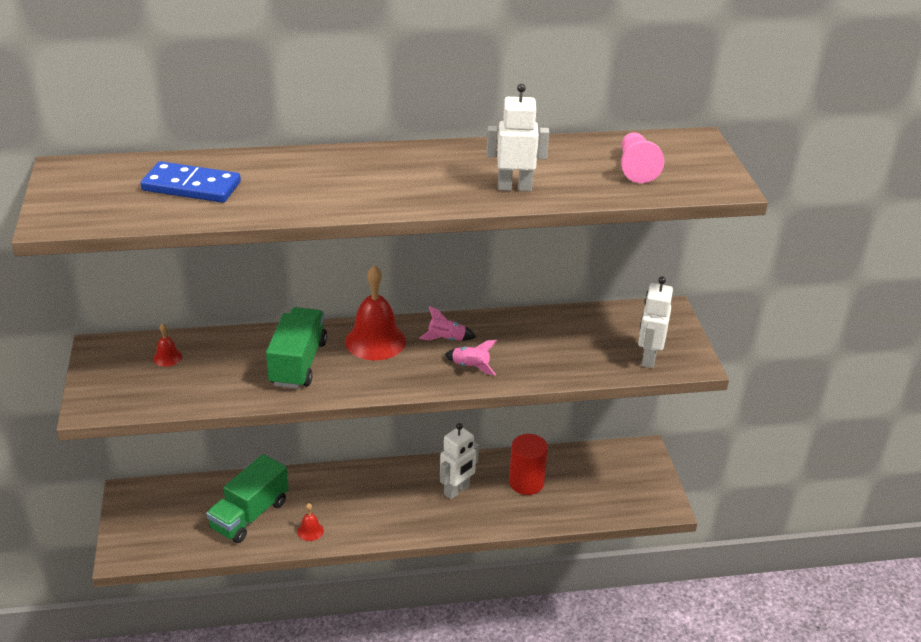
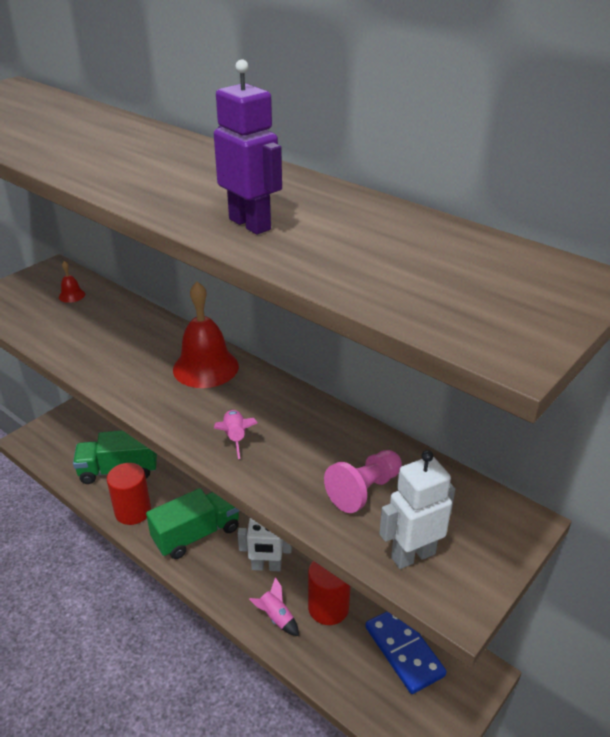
camera: 50 degrees right, 0 degrees up
(191, 186) = (37, 120): blue domino -> blue domino (404, 651)
(298, 363) = (129, 349): green truck -> green truck (196, 534)
(310, 531) = (133, 511): red bell -> red cylinder
(446, 339) = (258, 401): pink rocket -> pink rocket (276, 617)
(514, 187) = (250, 224): white robot -> purple robot
(636, 168) = (425, 269): pink pawn -> pink pawn (364, 490)

